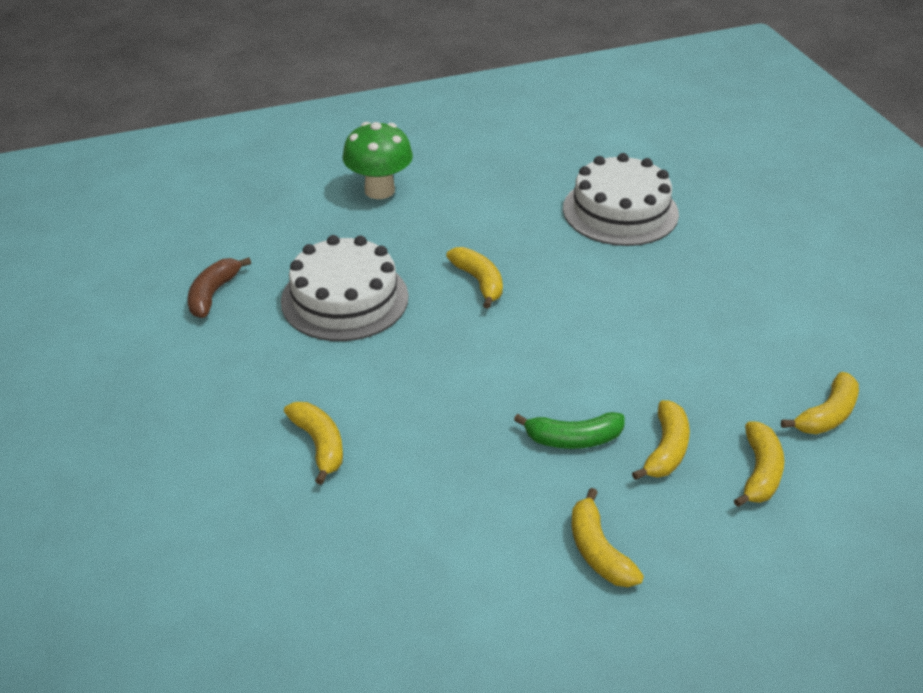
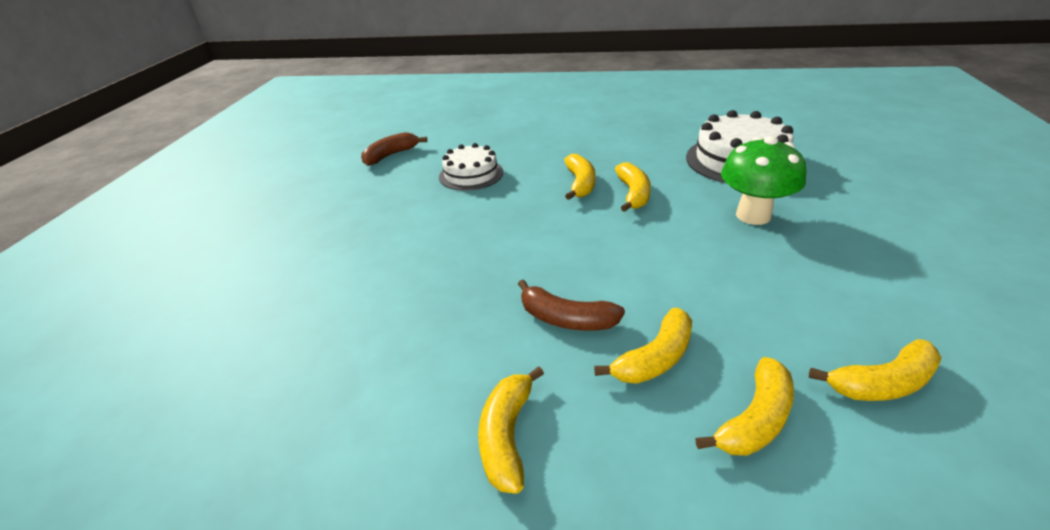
camera: 30 degrees right, 5 degrees down
(319, 445) = (359, 261): yellow banana -> yellow banana (633, 194)
(344, 299) = (471, 174): white cake -> white cake, size x0.63
(379, 190) = (554, 120): green mushroom -> green mushroom (753, 215)
(573, 439) = (566, 319): green banana -> brown banana

